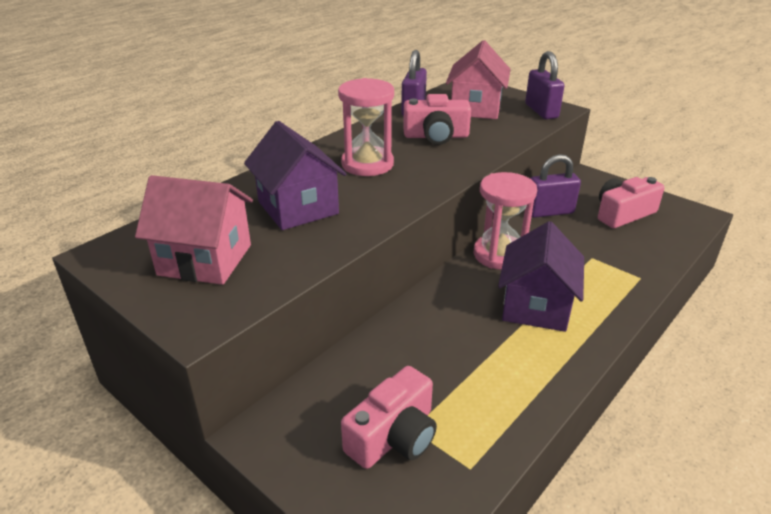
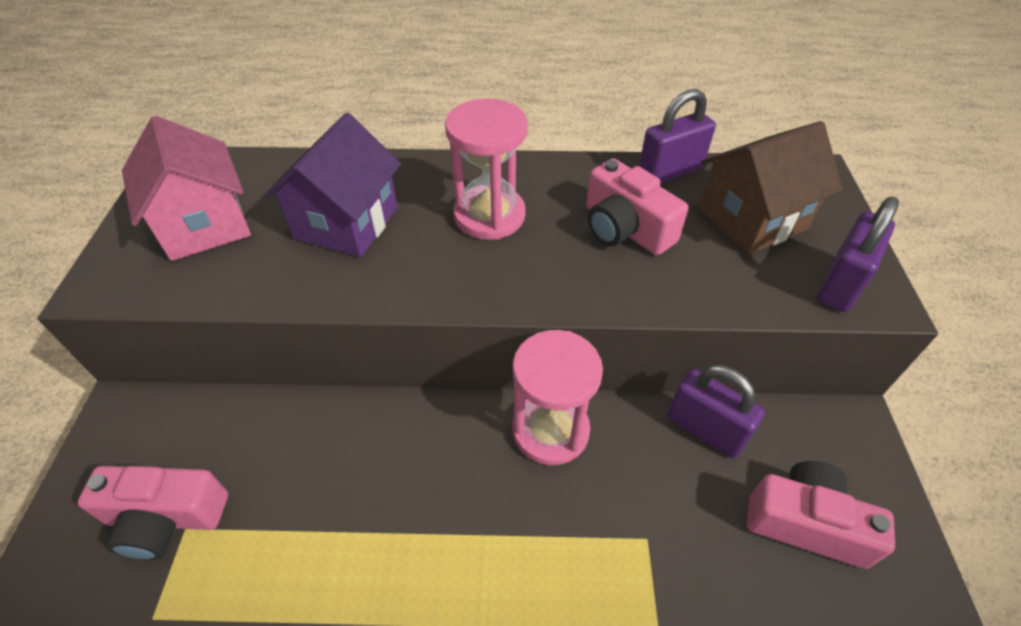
camera: 50 degrees right, 15 degrees up
(476, 108) = (752, 219): pink house -> brown house
(536, 306) = (476, 529): purple house -> none

